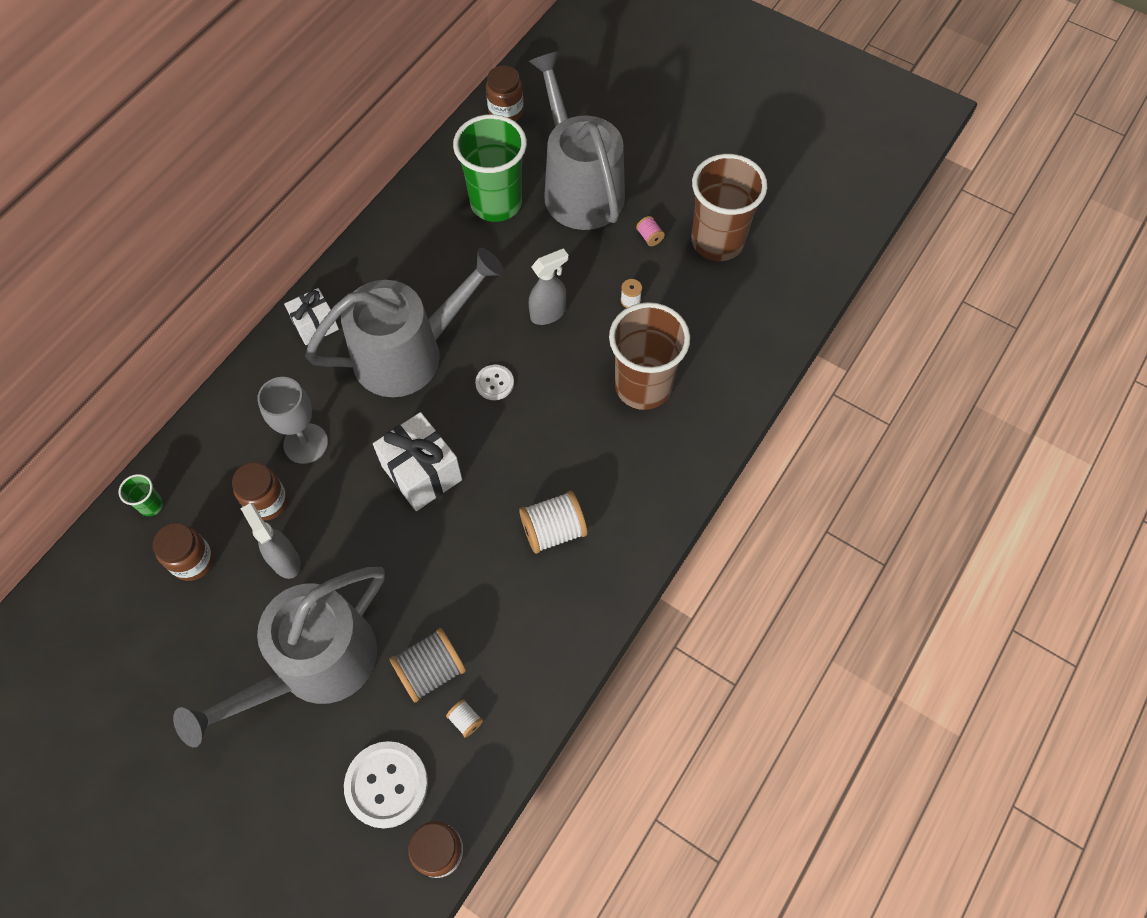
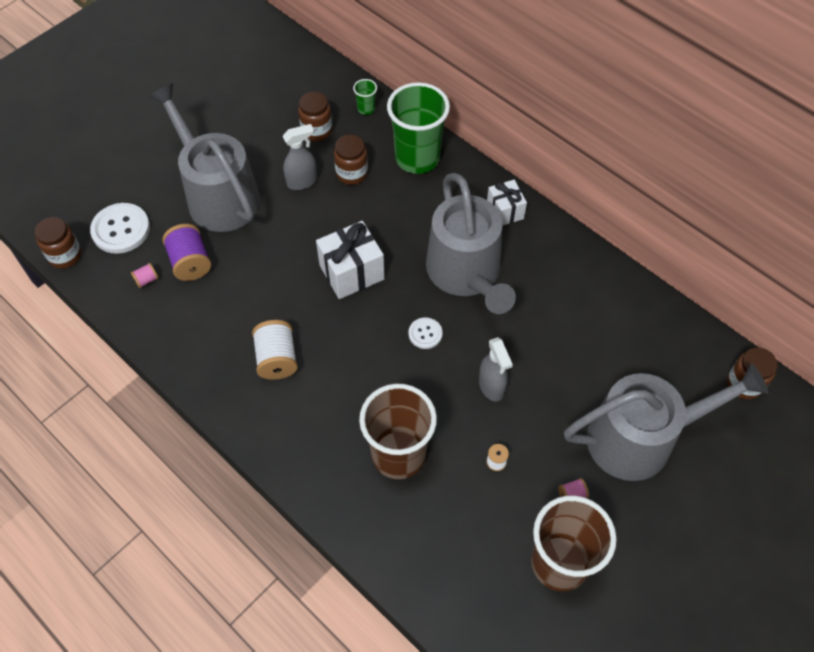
camera: 100 degrees right, 5 degrees down
(306, 443) = (396, 199): grey goblet -> none
(431, 670) = (190, 262): grey spool -> purple spool
(465, 720) = (146, 280): white spool -> pink spool
(496, 203) = (625, 360): green cup -> green cup (417, 158)

